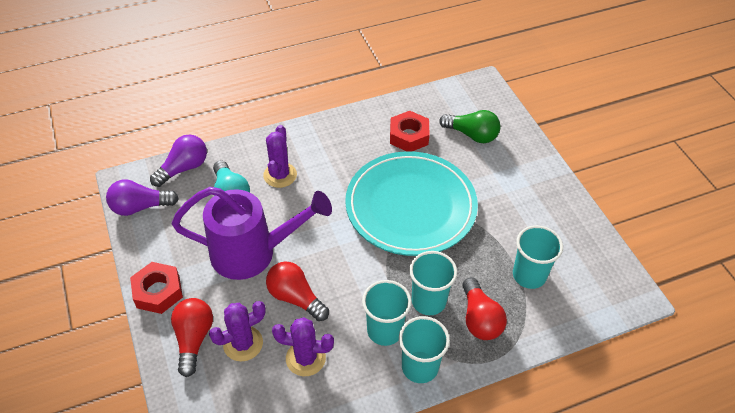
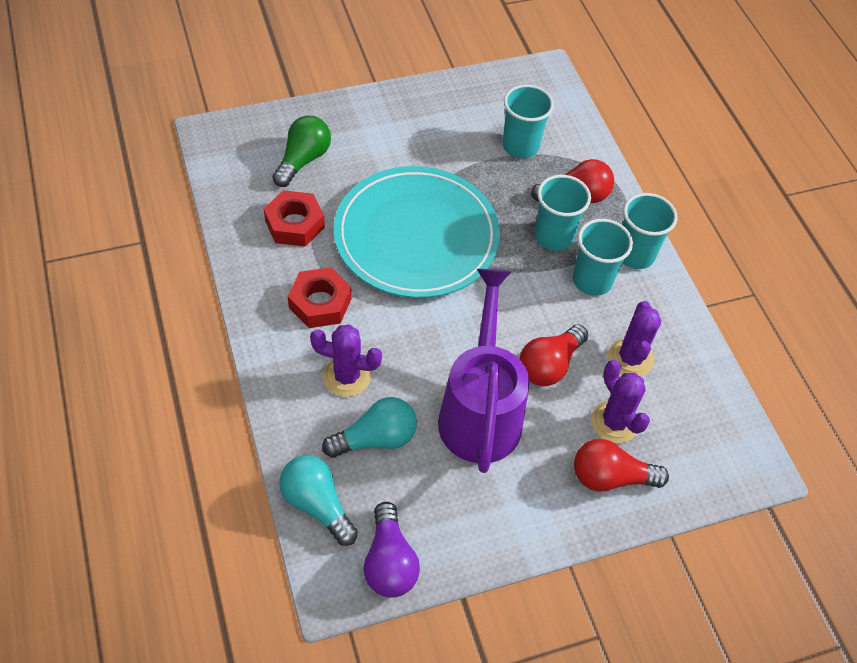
camera: 90 degrees left, 5 degrees up
(158, 291) = (540, 524): red nut -> red nut (320, 303)
(183, 168) = (317, 505): purple light bulb -> turquoise light bulb

